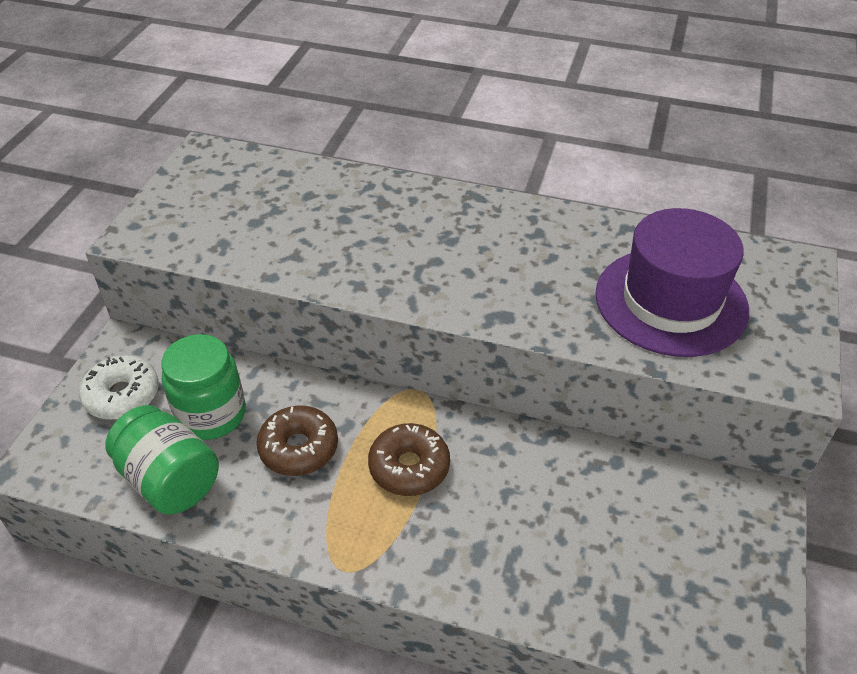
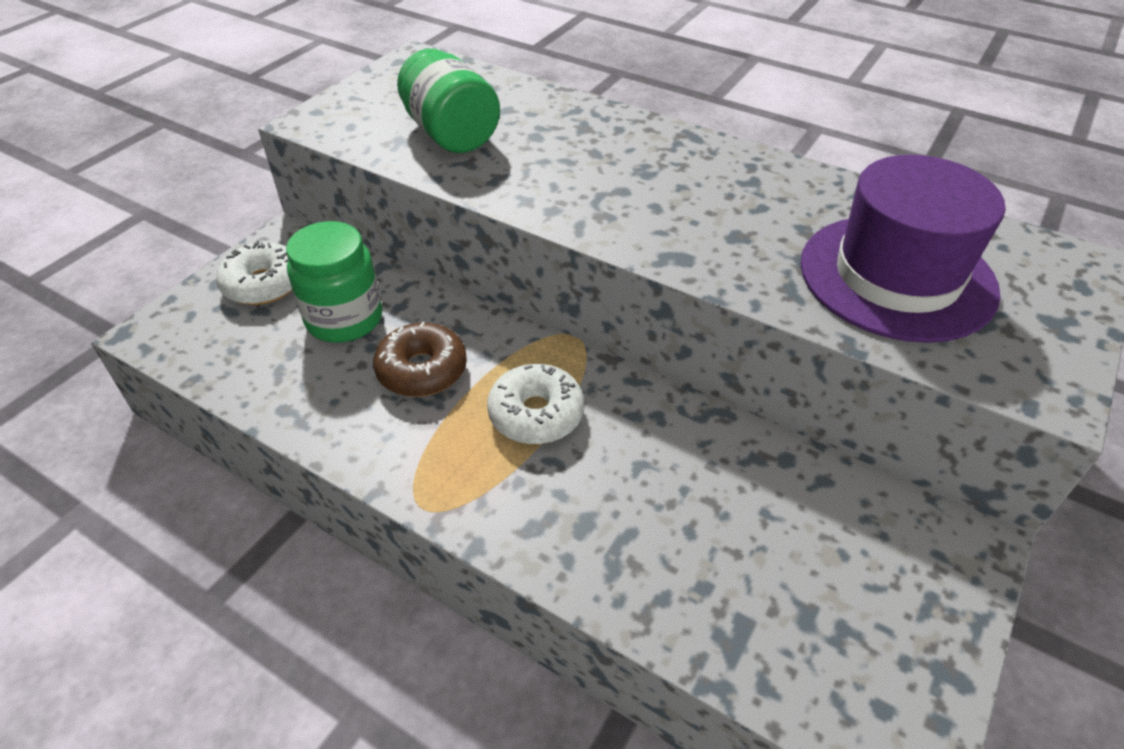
camera: 15 degrees right, 0 degrees up
(170, 480) = (276, 374): green jar -> green jar (451, 134)
(409, 467) = (536, 414): brown donut -> white donut

